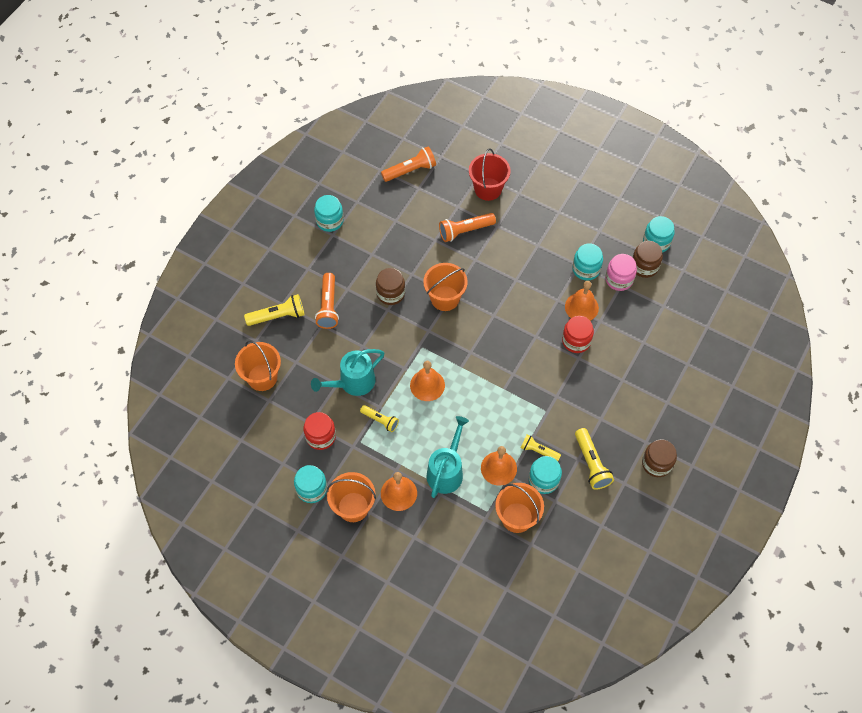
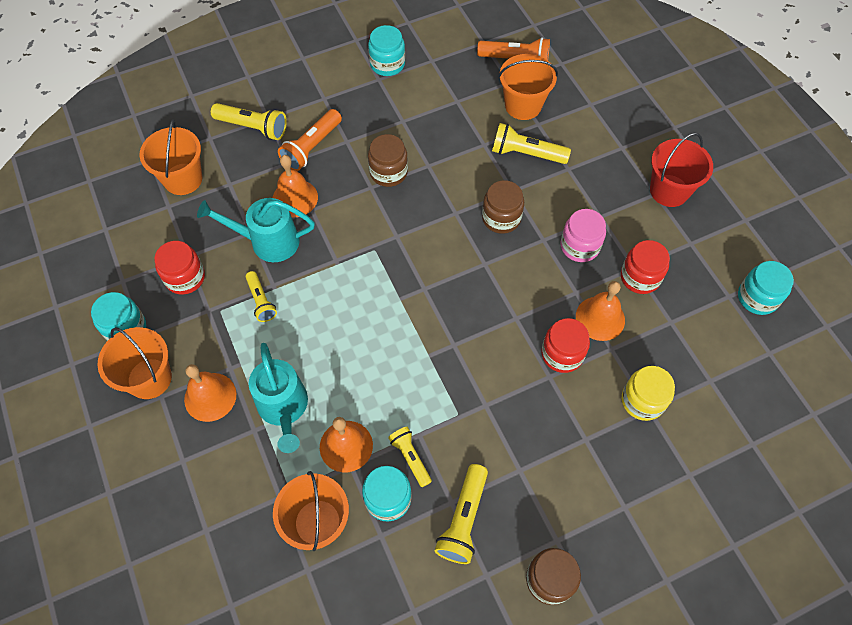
camera: 35 degrees right, 0 degrees up
(427, 385) = (345, 295): orange bell -> orange bell (295, 198)
(445, 298) = (444, 212): orange bucket -> orange bucket (523, 105)
(446, 471) = (284, 408): turquoise watering can -> turquoise watering can turned 105 degrees clockwise
(465, 231) = (526, 154): orange flashlight -> yellow flashlight
(488, 189) = (588, 124): red bucket -> red bucket (669, 190)
(586, 269) = (640, 277): turquoise jar -> red jar
(619, 279) = (674, 313): pink jar -> pink jar (579, 246)
(636, 339) = (642, 400): none -> yellow jar
(644, 266) = (719, 317): brown jar -> brown jar (501, 218)

